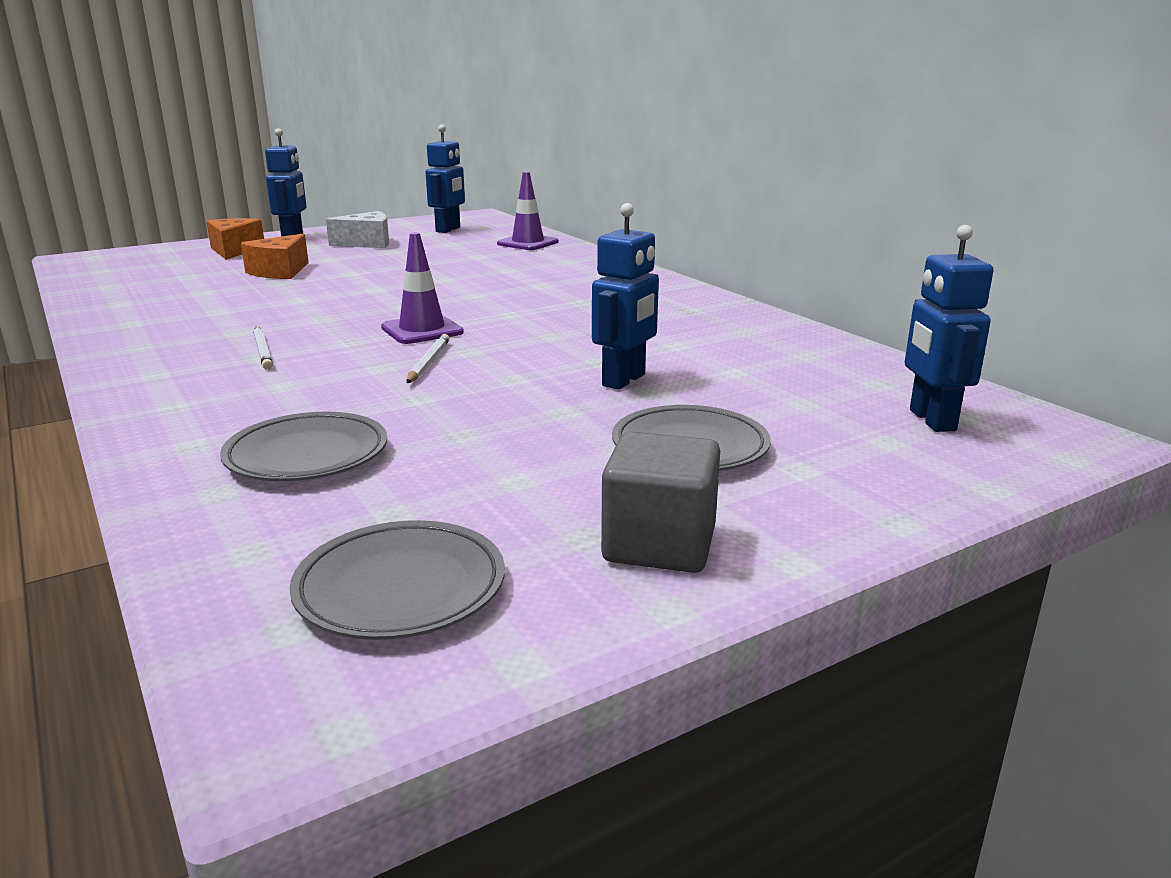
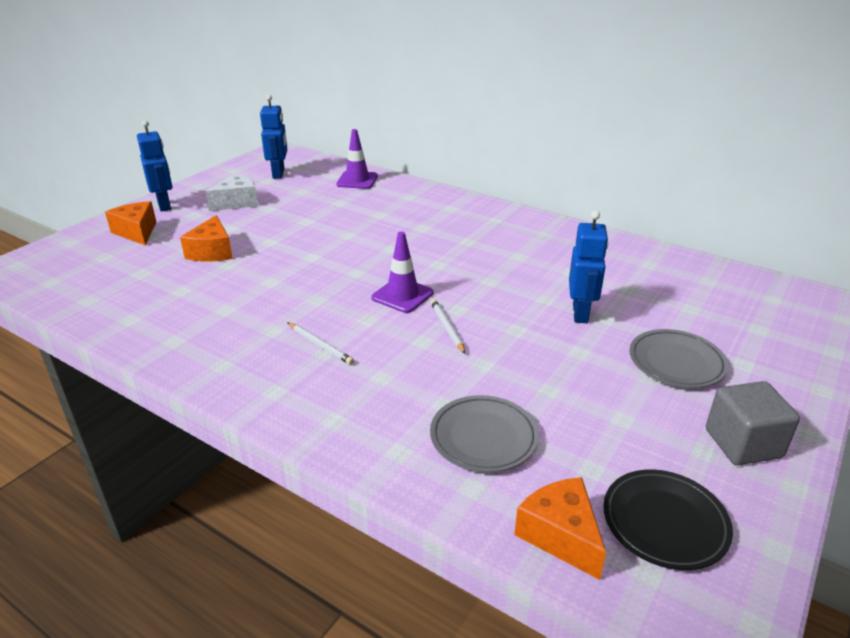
camera: 25 degrees left, 10 degrees up
(243, 560) = (560, 535): none -> orange cheese
(400, 588) = (664, 522): grey plate -> black plate
(931, 420) = (761, 305): blue robot -> none

